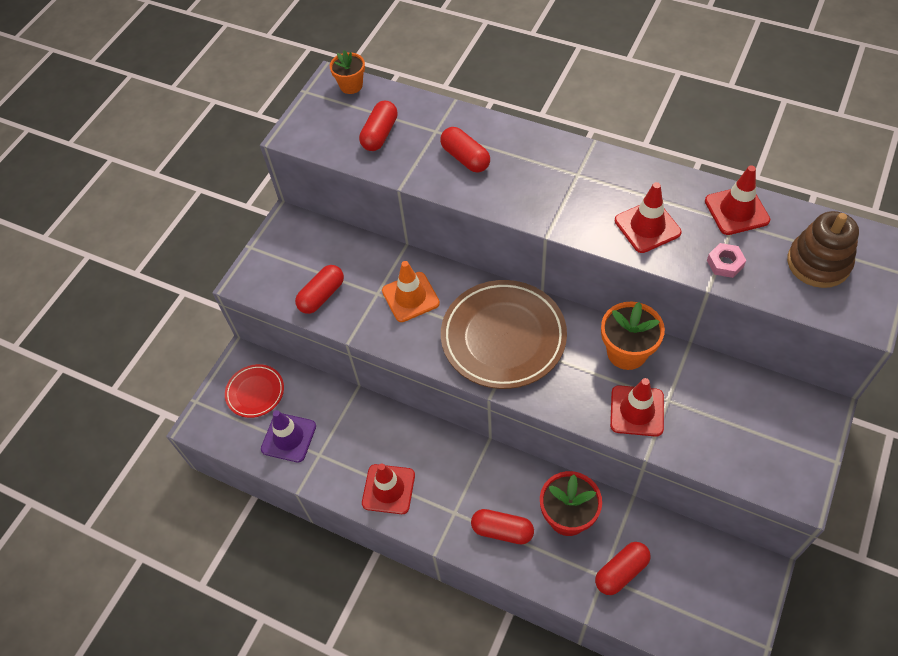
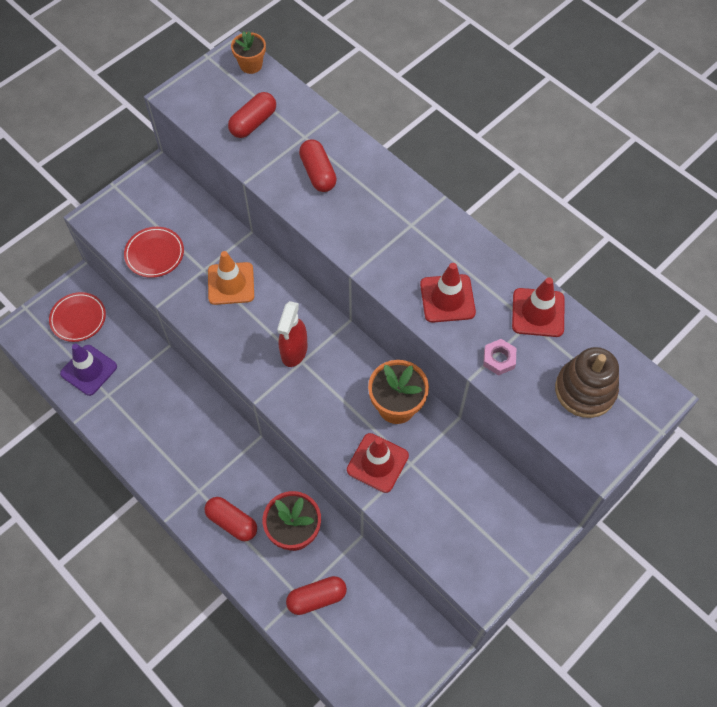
camera: 15 degrees right, 5 degrees up
(322, 295) = (154, 254): red capsule -> red plate
(388, 489) = (152, 448): red traffic cone -> none
(503, 337) = (294, 351): brown plate -> red spray bottle

